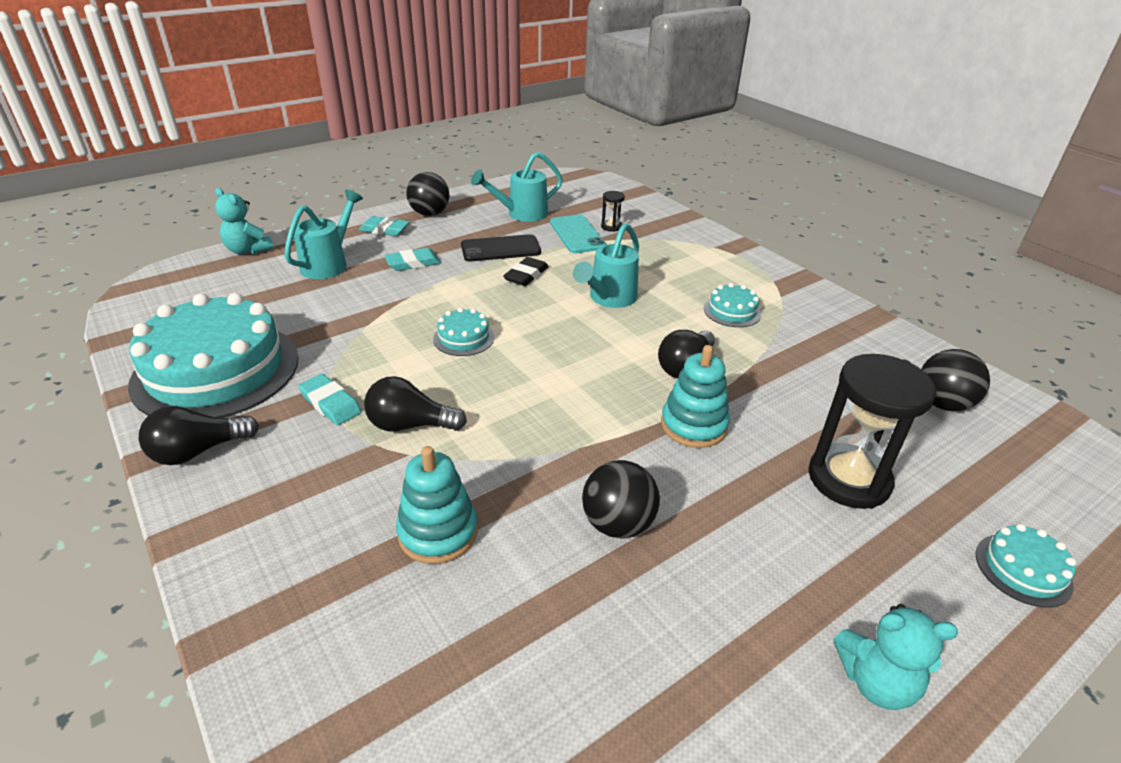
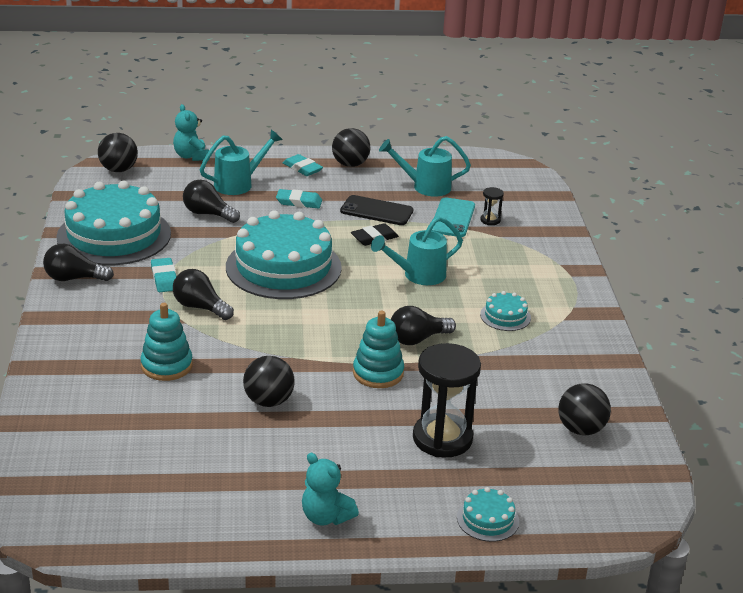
camera: 30 degrees right, 5 degrees down
(165, 289) = (118, 170): none -> black ball
(321, 306) = (208, 214): none -> black light bulb
(464, 338) = (283, 267): turquoise cake -> turquoise cake, size x2.38

